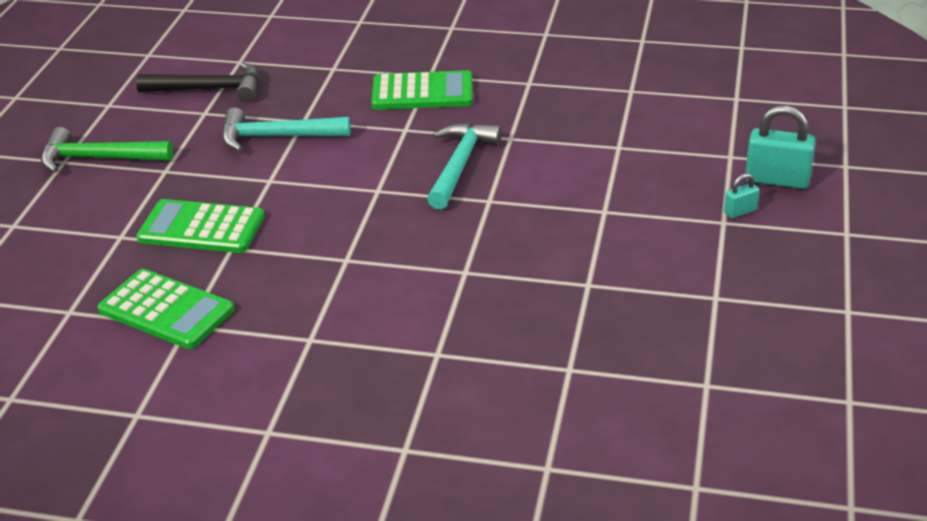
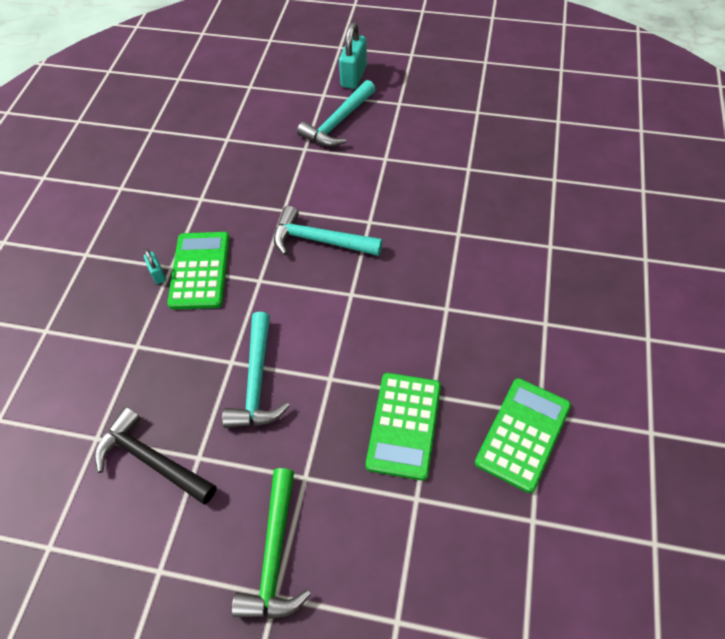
camera: 90 degrees left, 20 degrees up
(210, 89) = (151, 460): black hammer -> black hammer turned 60 degrees counterclockwise
(672, 170) = (338, 123): none -> turquoise hammer
(740, 211) = (388, 95): turquoise padlock -> turquoise padlock (158, 274)

